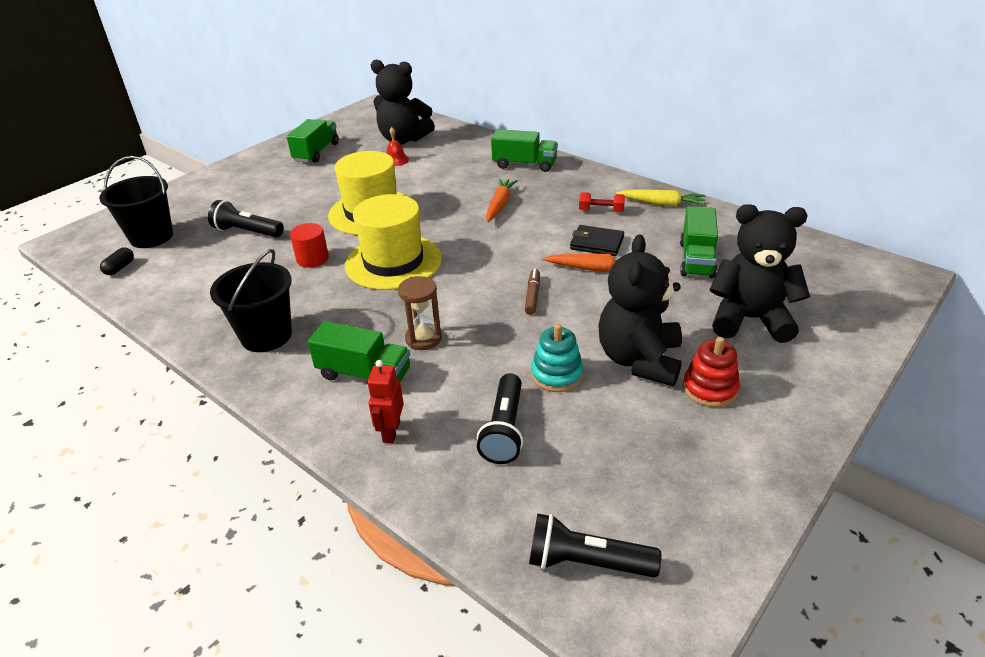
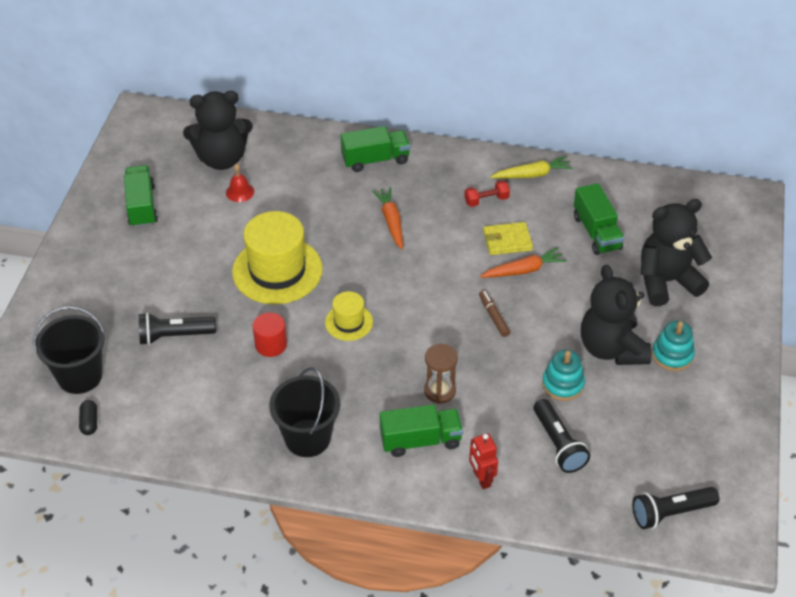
camera: 30 degrees left, 10 degrees up
(393, 262) = (349, 322): yellow hat -> yellow hat, size x0.52
(597, 243) = (507, 241): black wallet -> yellow wallet
(710, 389) = (672, 355): red stacking toy -> turquoise stacking toy

